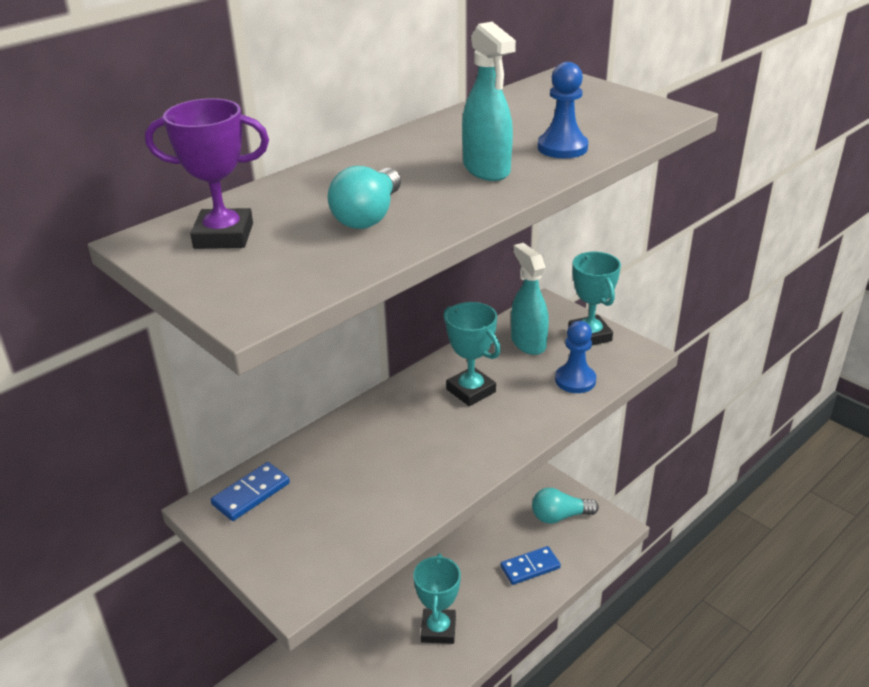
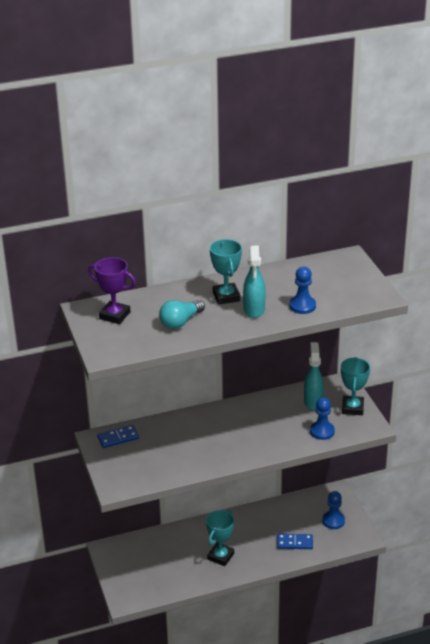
camera: 25 degrees right, 0 degrees up
(471, 390) = (260, 419): turquoise trophy -> turquoise trophy (226, 296)
(560, 516) = (333, 521): turquoise light bulb -> blue pawn

